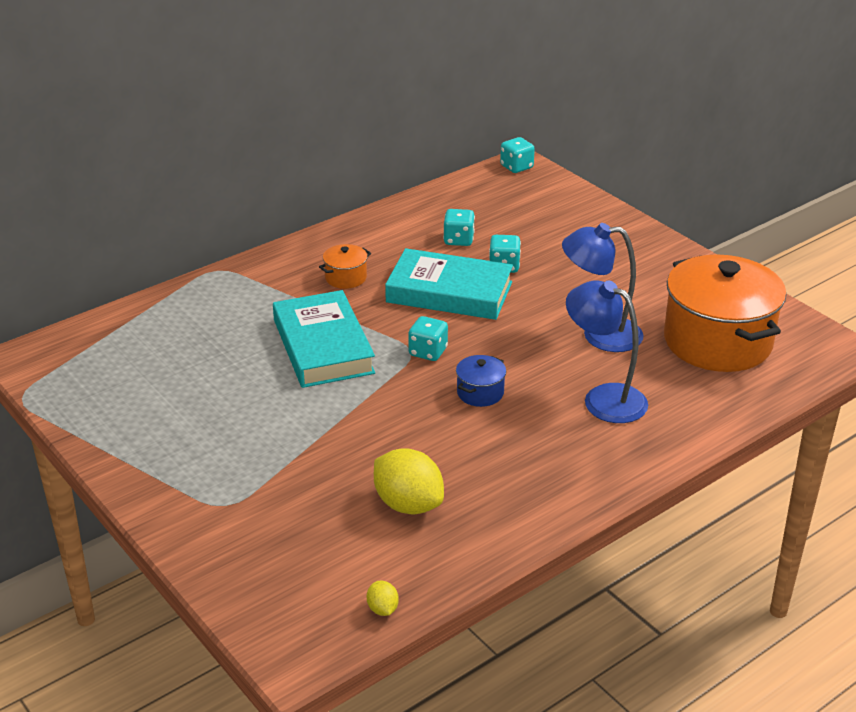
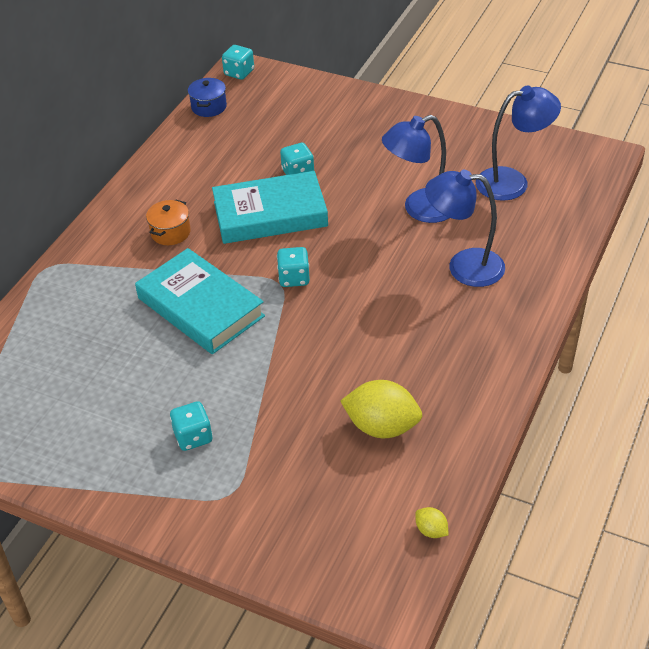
camera: 25 degrees left, 10 degrees up
(458, 240) = (241, 161): turquoise dice -> turquoise dice (193, 437)
(480, 393) = (364, 300): blue pot -> blue pot (209, 107)
(717, 341) = (512, 182): orange pot -> blue lamp

